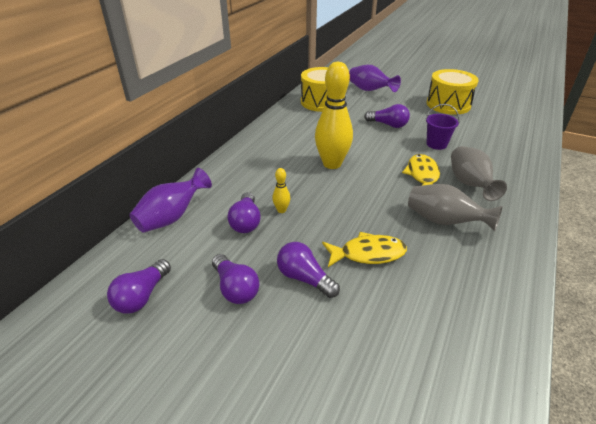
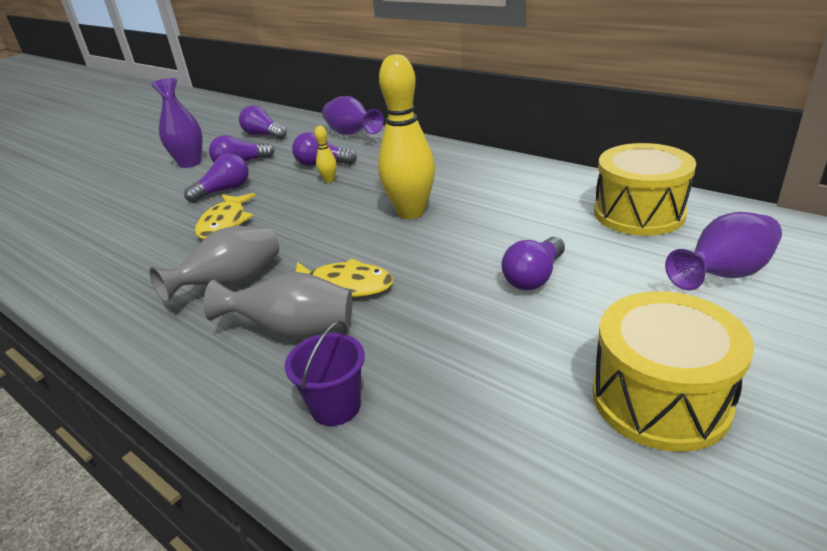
camera: 105 degrees right, 5 degrees down
(223, 348) = (190, 163): none -> purple vase
(436, 144) = (441, 324): purple bucket -> purple bucket (335, 406)

